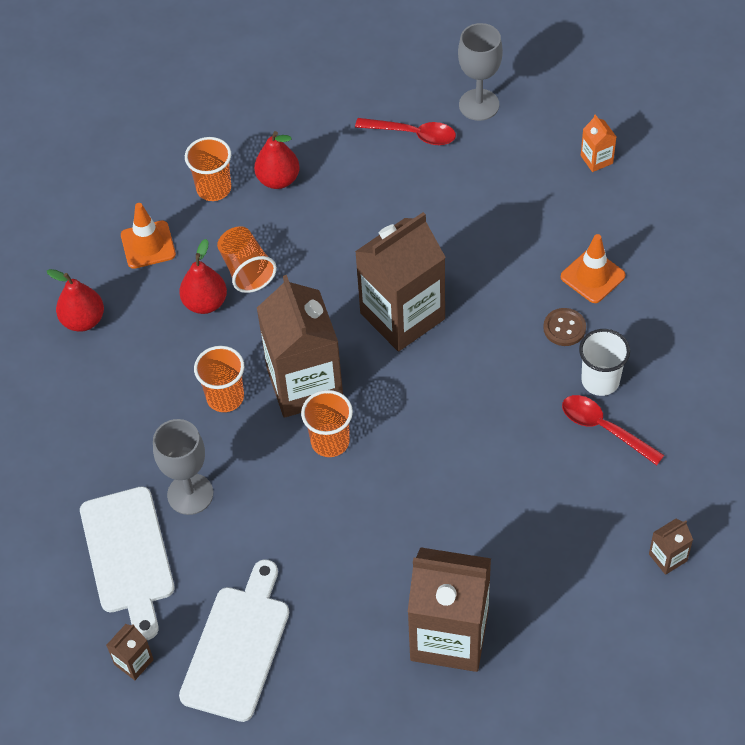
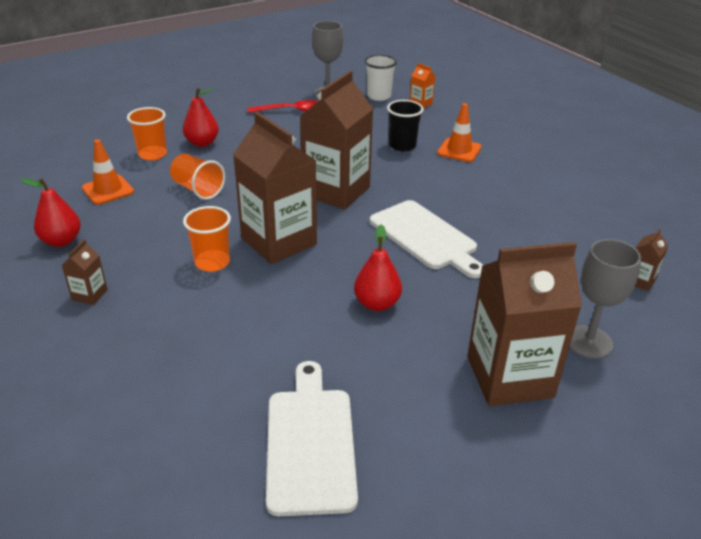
camera: 25 degrees left, 20 degrees down
(128, 556) = (159, 395): white cutting board -> white cutting board (425, 237)
(134, 662) = (199, 489): brown carton -> brown carton (89, 295)
(190, 494) = (207, 333): grey goblet -> grey goblet (588, 342)
(205, 303) = (170, 212): red pear -> red pear (377, 303)
(330, 441) = (319, 271): orange cup -> none
(524, 248) = (402, 146): none -> black cup
(564, 328) = (459, 176): brown button -> none
(600, 380) = (506, 197): white cup -> white cup (379, 96)
(604, 428) = (530, 220): red spoon -> none

